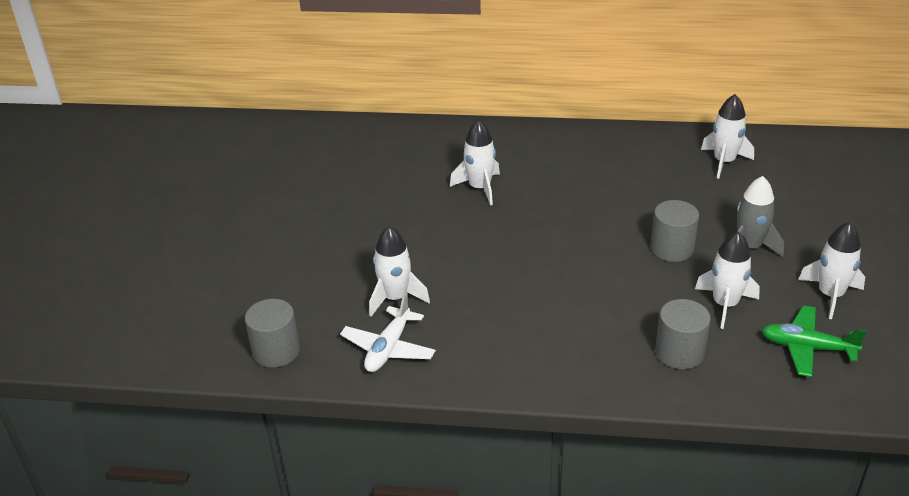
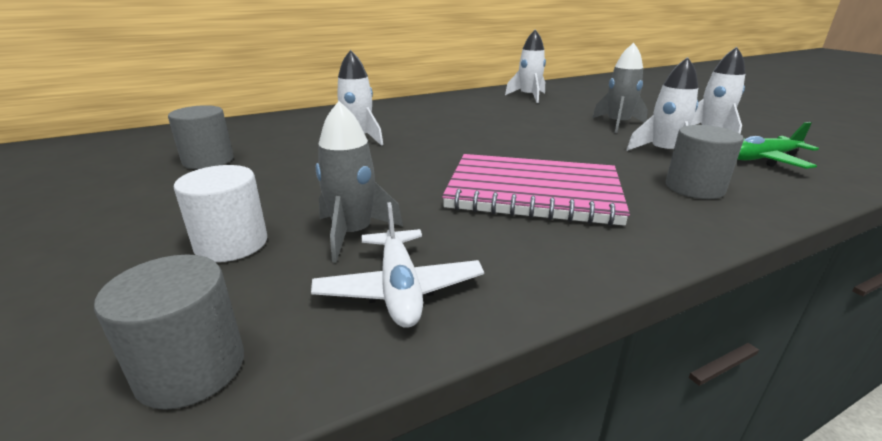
camera: 35 degrees left, 10 degrees down
(326, 279) = (231, 244): none -> white cylinder
(395, 298) = (353, 234): white rocket -> grey rocket
(546, 307) = (533, 192): none -> pink notebook
(672, 248) = (569, 135): grey cylinder -> grey cylinder (208, 160)

